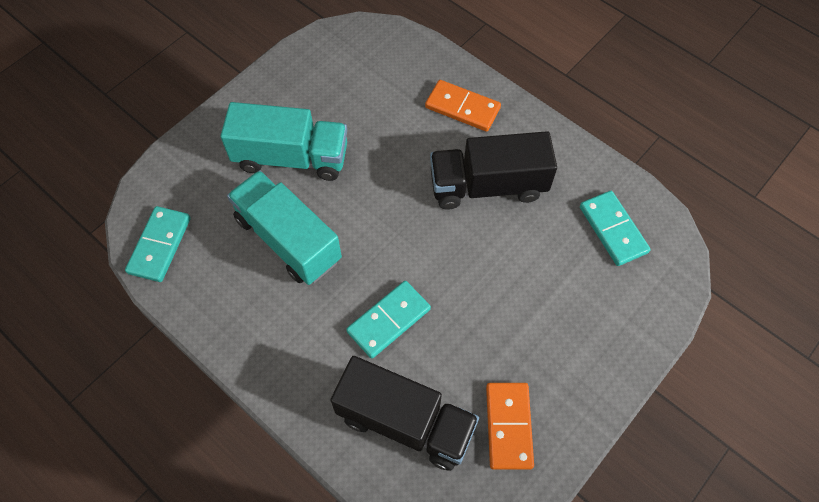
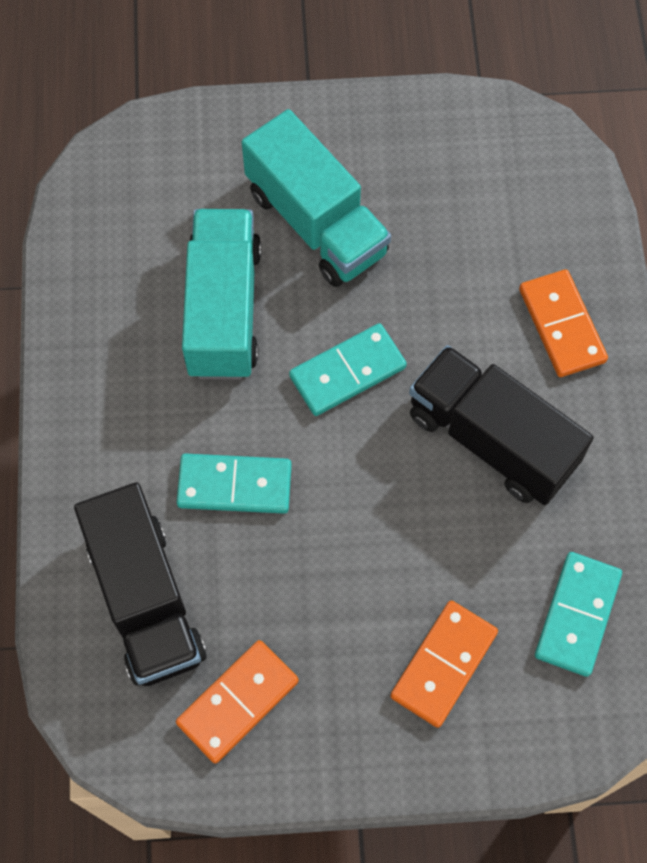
camera: 45 degrees right, 5 degrees up
(159, 245) = (98, 206): turquoise domino -> turquoise domino (347, 371)
(582, 309) = (443, 664): none -> orange domino

